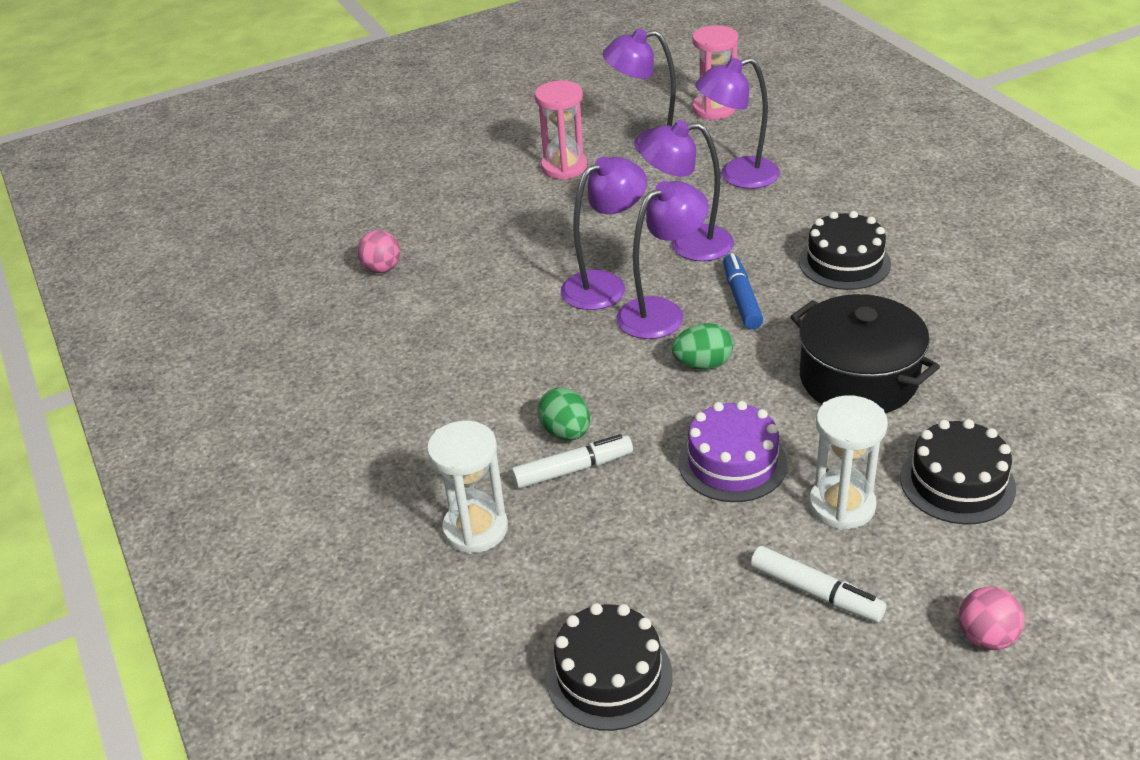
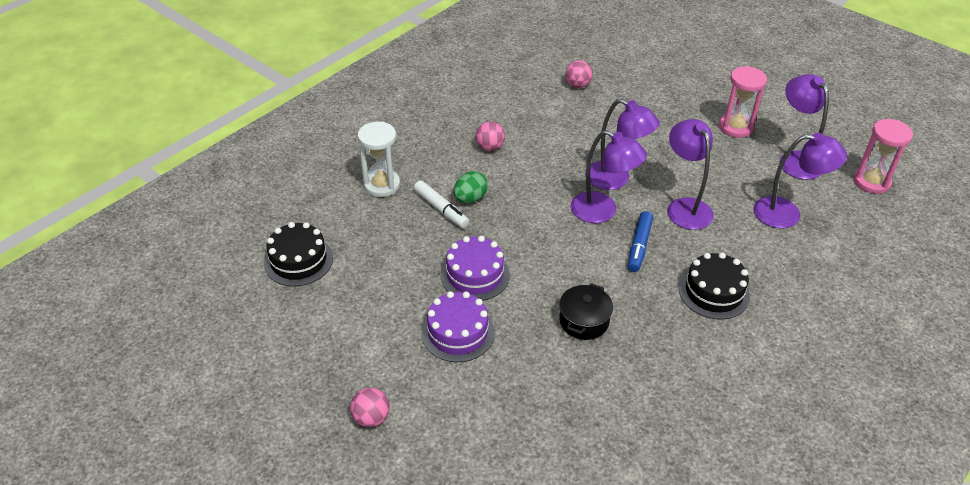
camera: 65 degrees right, 5 degrees up
(462, 387) = (489, 147): none -> pink ball
(702, 364) = (560, 242): green egg -> none
(737, 176) = (787, 214): purple lamp -> purple lamp turned 135 degrees clockwise
(741, 298) = (639, 246): blue marker -> blue marker turned 135 degrees clockwise
(816, 592) = (382, 332): white marker -> none
(842, 505) = (457, 332): white hourglass -> purple cake
(858, 379) = (584, 321): black pot -> black pot, size x0.60
(957, 483) = (502, 388): black cake -> none

